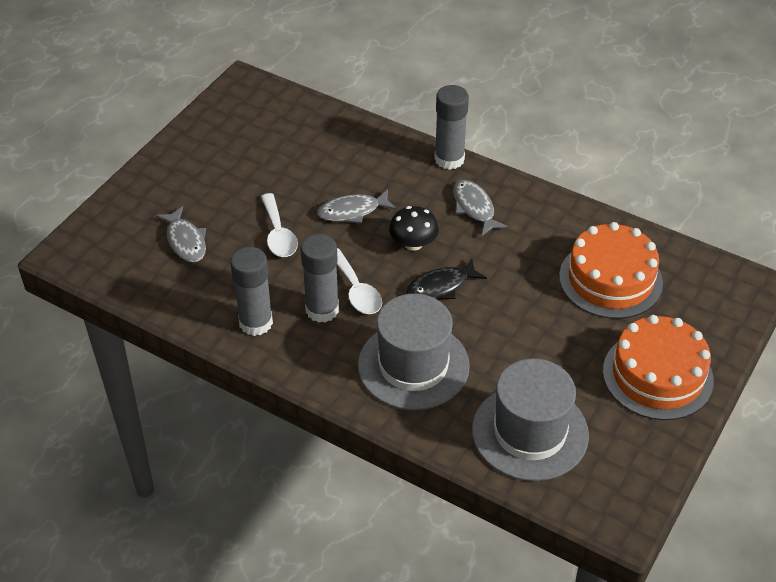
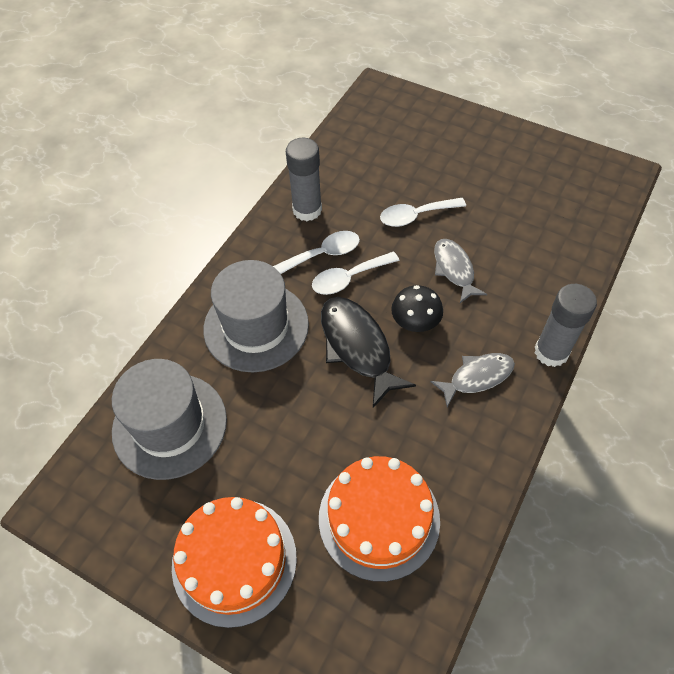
camera: 90 degrees right, 10 degrees up
(185, 241) = (400, 155): grey fish -> none
(322, 310) = (323, 254): grey glue stick -> white spoon
(441, 286) = (357, 347): black fish -> black fish, size x1.53

